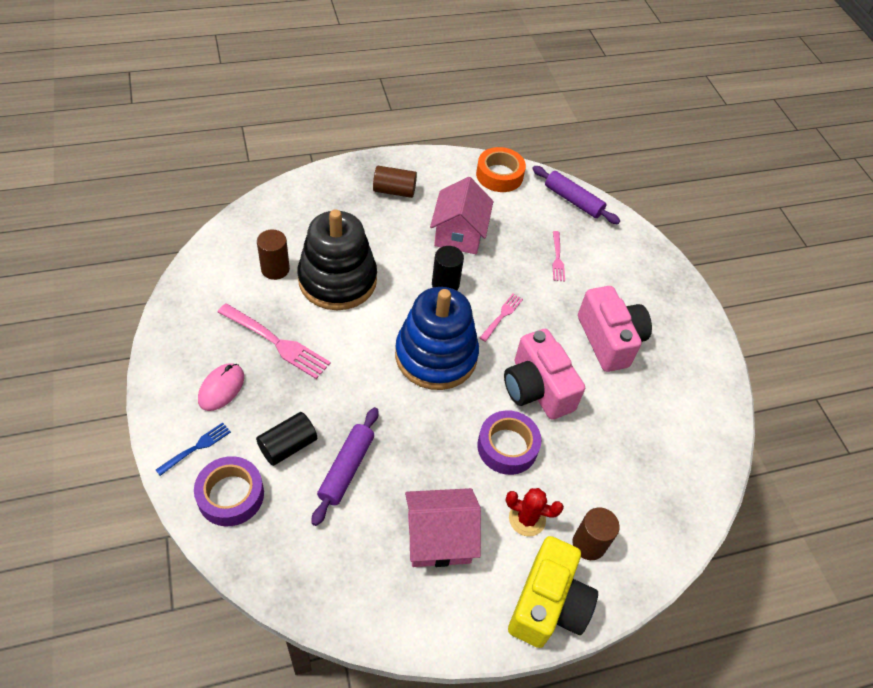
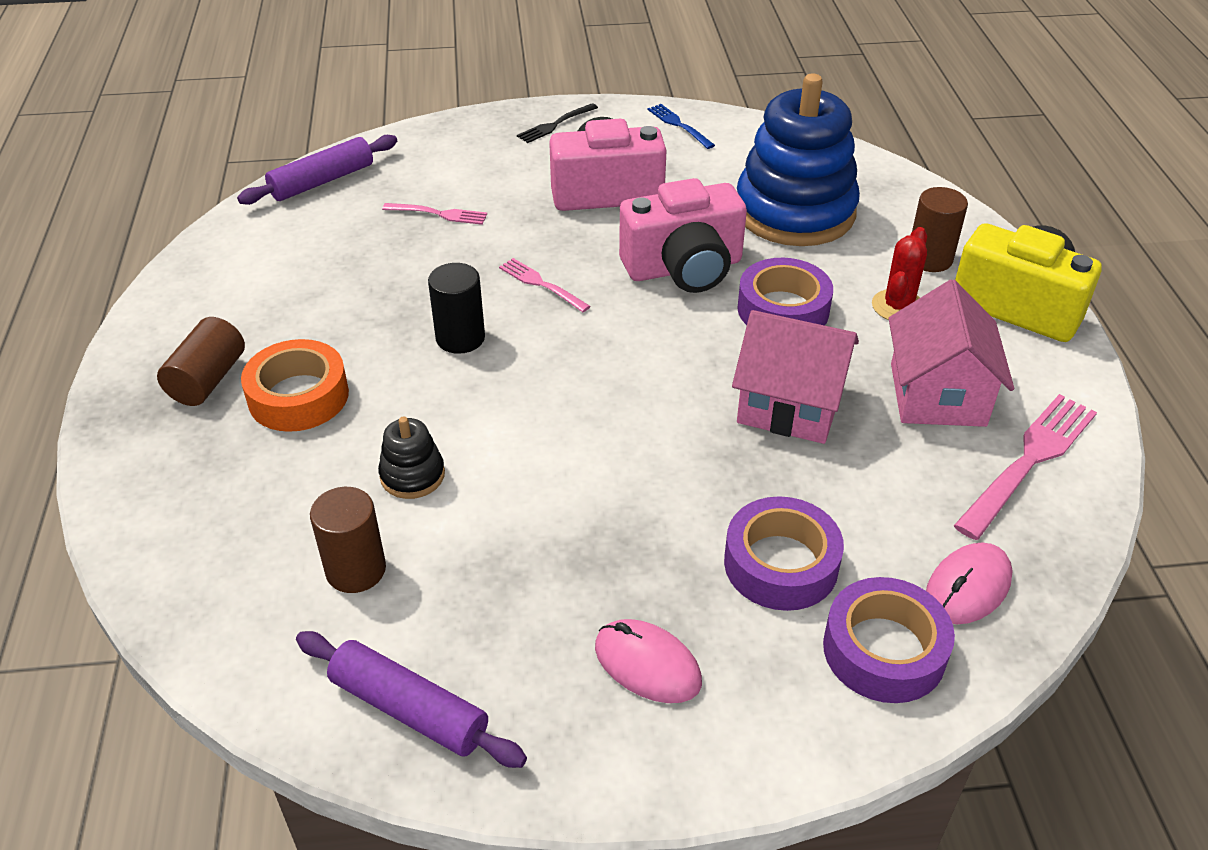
camera: 75 degrees left, 10 degrees down
(196, 447) = (783, 705): blue fork -> blue fork (678, 125)
(275, 542) = (968, 587): none -> pink mouse
(277, 342) = (548, 573): pink fork -> pink fork (1029, 460)
(288, 446) = (781, 564): black cylinder -> purple tape
(337, 280) = (412, 475): black stacking toy -> black stacking toy, size x0.42
(346, 469) = (824, 489): purple rolling pin -> purple rolling pin (409, 709)
(436, 356) = (609, 364): blue stacking toy -> blue stacking toy (795, 212)
(459, 234) = (350, 310): pink house -> pink house (790, 405)
(499, 175) = (228, 248): orange tape -> orange tape (298, 396)
(678, 305) = (555, 125): none -> black fork

